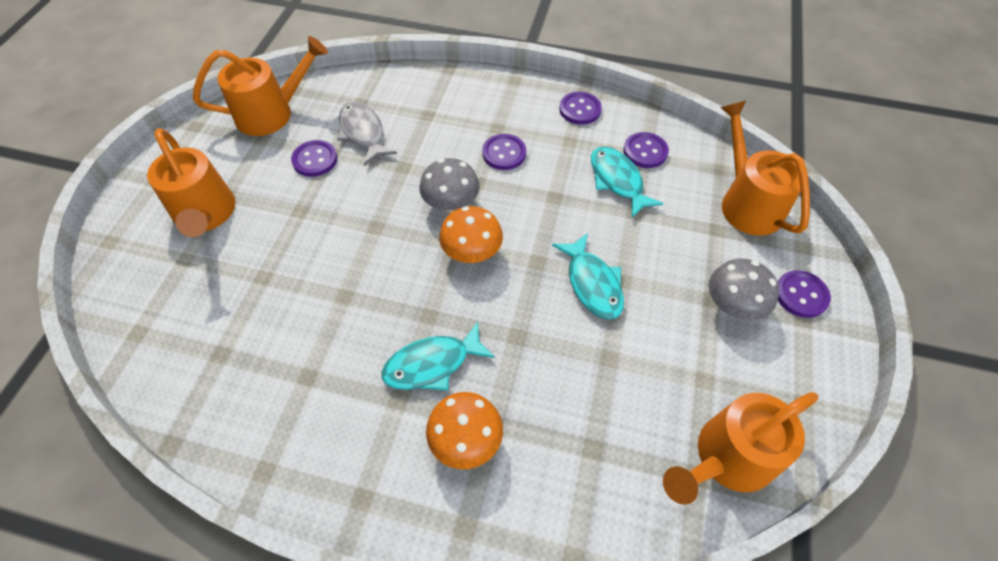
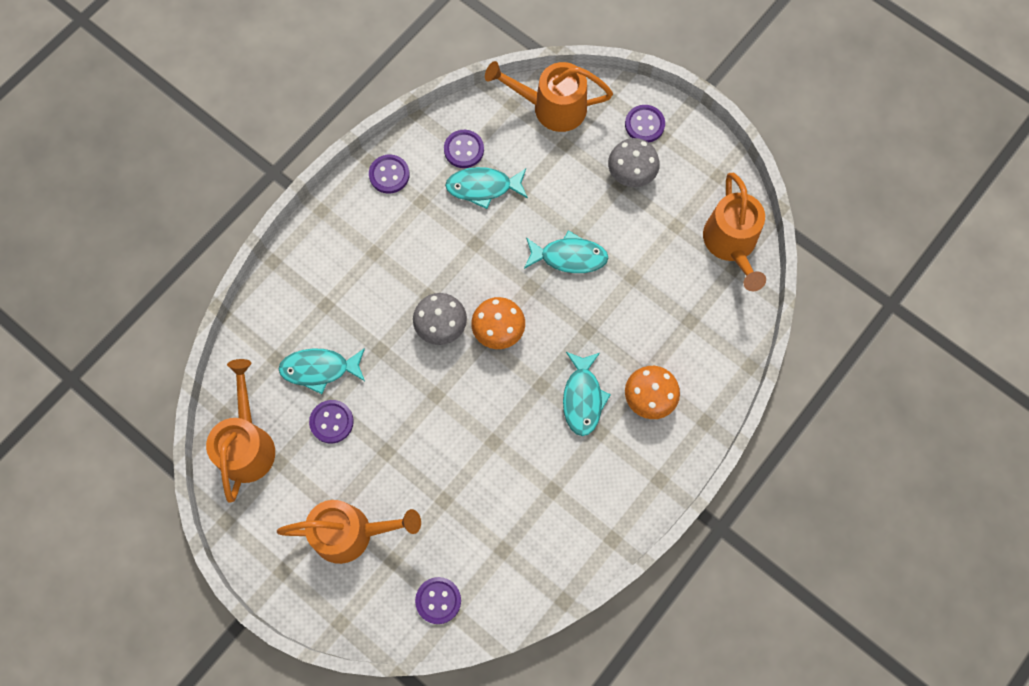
camera: 65 degrees left, 15 degrees up
(363, 133) = (319, 369): grey fish -> turquoise fish
(504, 153) = (407, 260): purple button -> purple button (438, 600)

